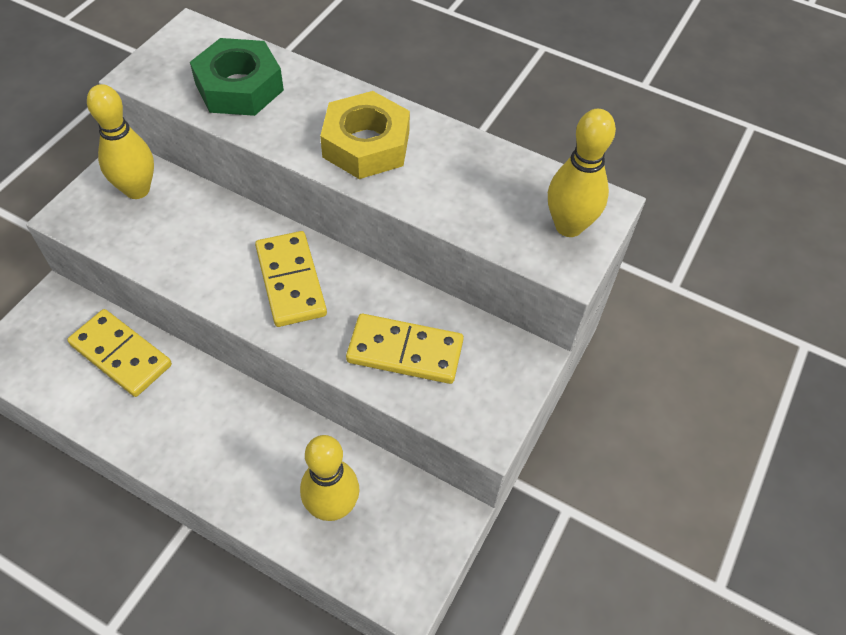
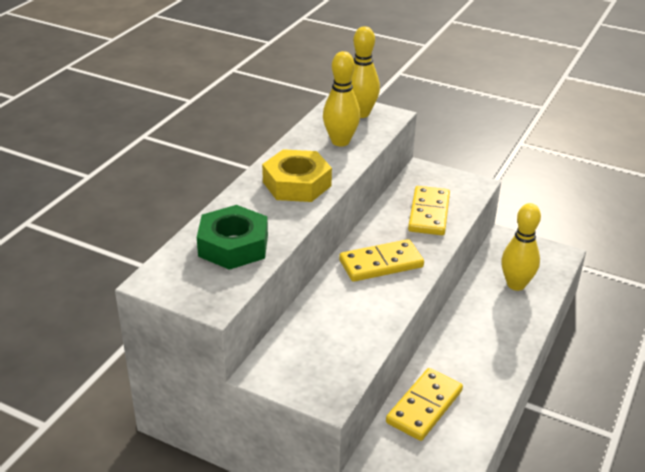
camera: 90 degrees left, 20 degrees down
(137, 190) = (295, 357): yellow bowling pin -> yellow bowling pin (340, 141)

